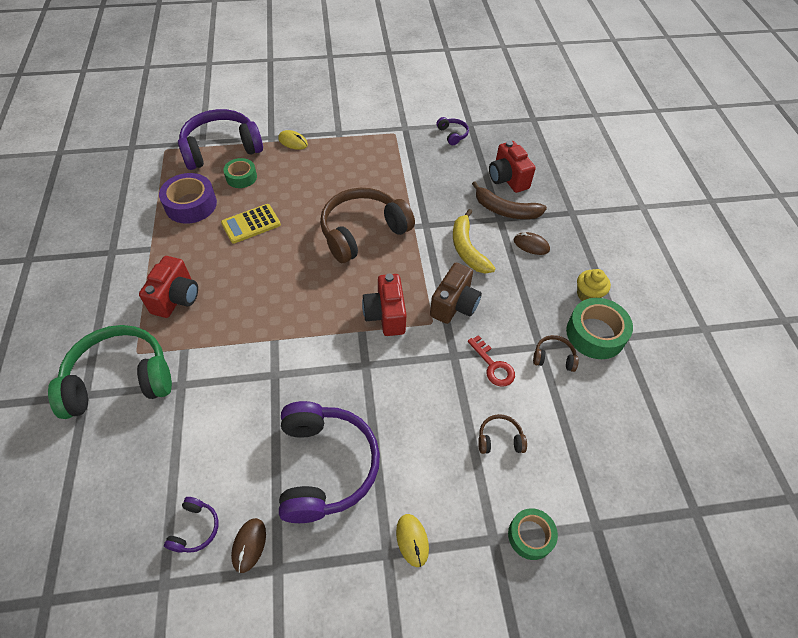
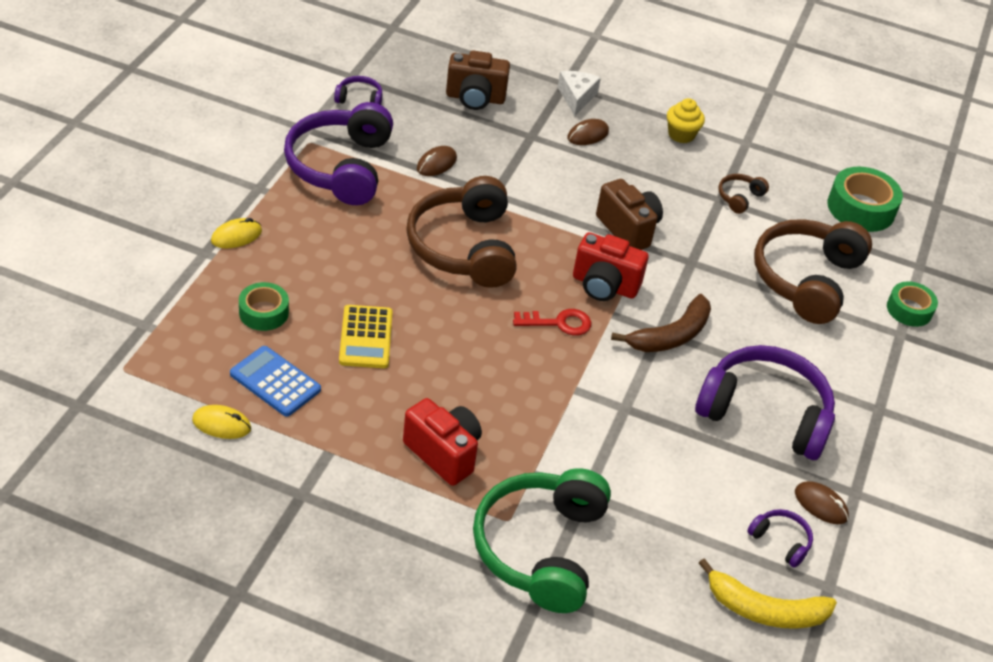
camera: 65 degrees left, 10 degrees down
(191, 205) = (275, 382): purple tape -> blue calculator
(221, 148) = (181, 310): purple headphones -> purple headphones (340, 167)
(412, 540) = (875, 386): yellow mouse -> yellow mouse (221, 424)
(427, 189) = (436, 164): none -> brown mouse
(467, 249) = (556, 181): yellow banana -> yellow banana (764, 610)
(493, 366) = (722, 241): red key -> red key (559, 323)
(499, 439) = (806, 279): brown headphones -> brown headphones, size x2.35
(505, 210) = (522, 125): brown banana -> brown banana (670, 336)
(507, 179) = (475, 98): red camera -> brown camera
(564, 224) = (576, 97): none -> white cheese
(595, 334) = (730, 157): green tape -> green tape (861, 208)

